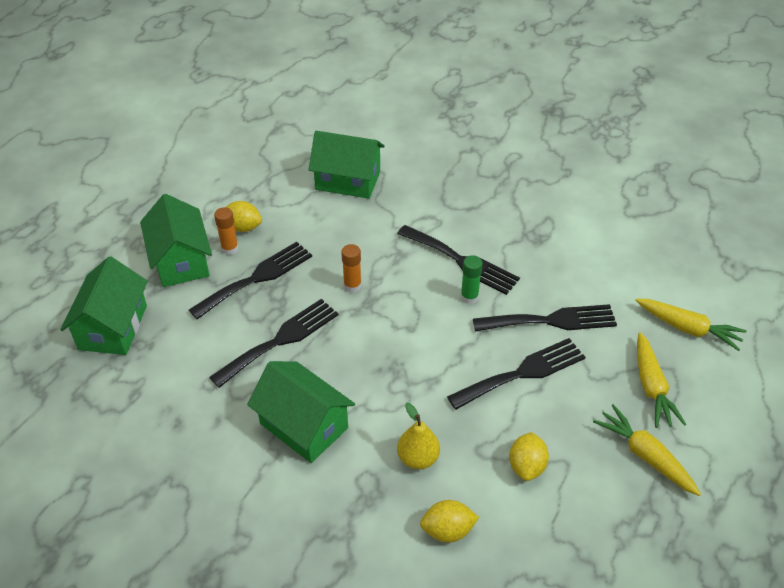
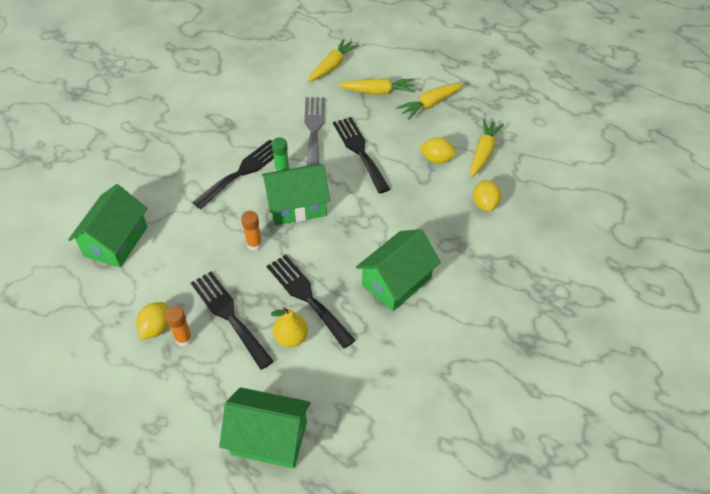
camera: 85 degrees left, 5 degrees up
(181, 260) = (190, 382): green house -> green house (297, 206)
(418, 458) = (428, 215): yellow pear -> yellow pear (291, 337)
(551, 321) = (314, 129): black fork -> grey fork
(556, 530) = (483, 152): none -> yellow carrot

